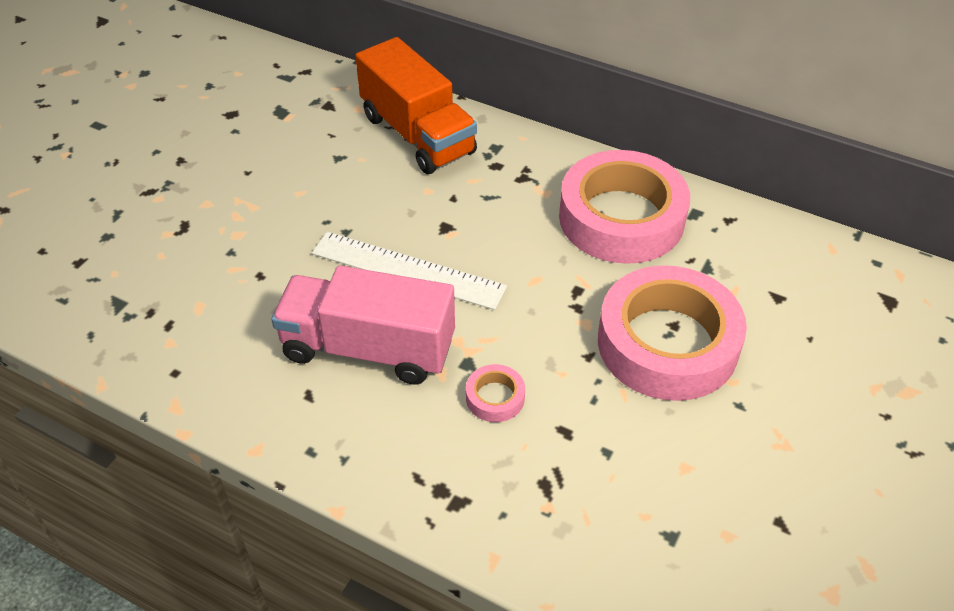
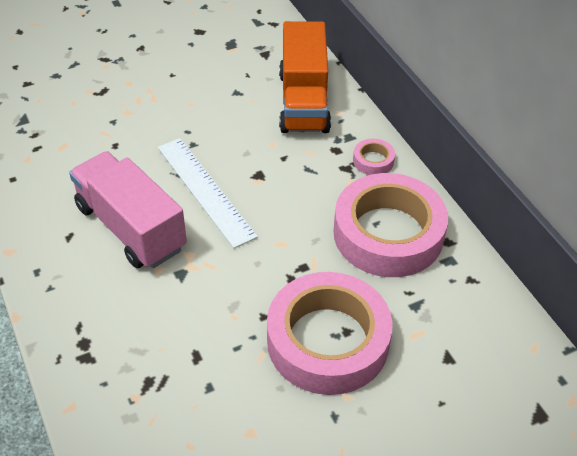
camera: 35 degrees right, 0 degrees up
(495, 397) = (175, 306): pink tape -> pink tape (373, 161)

